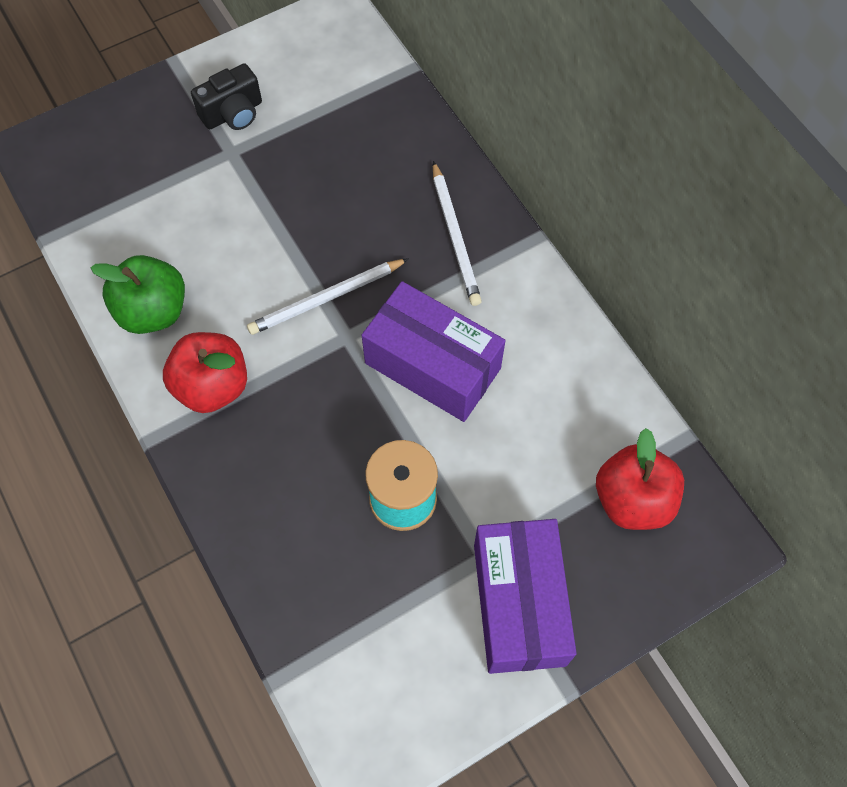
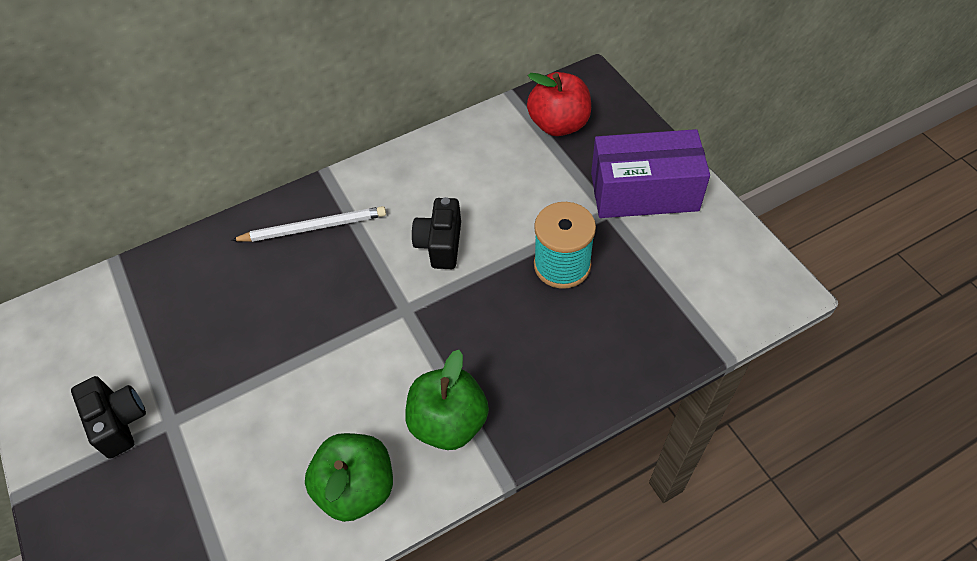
camera: 85 degrees left, 10 degrees down
(212, 386) = (449, 422): red apple -> green apple
(326, 298) = (363, 326): white pencil -> none
(432, 366) = (440, 244): purple box -> black camera

